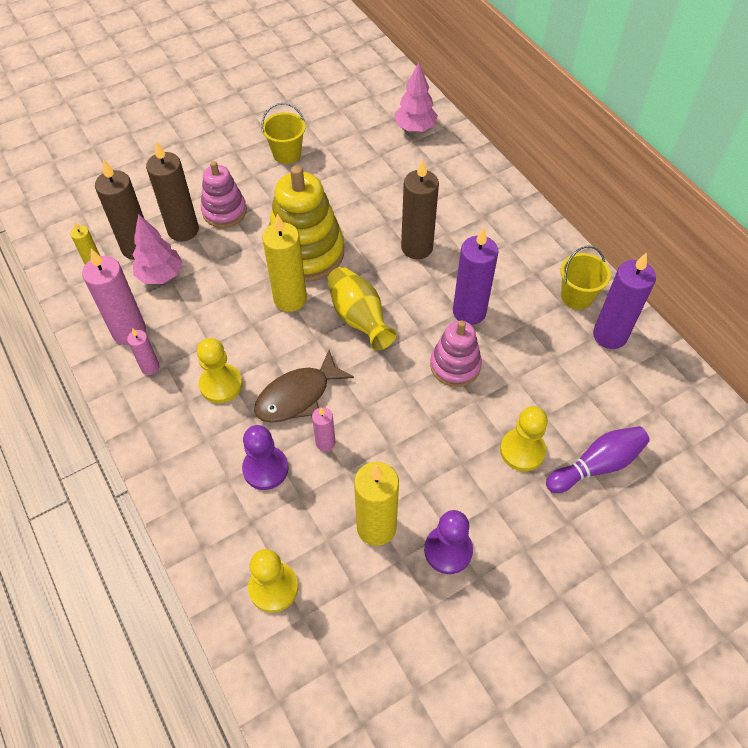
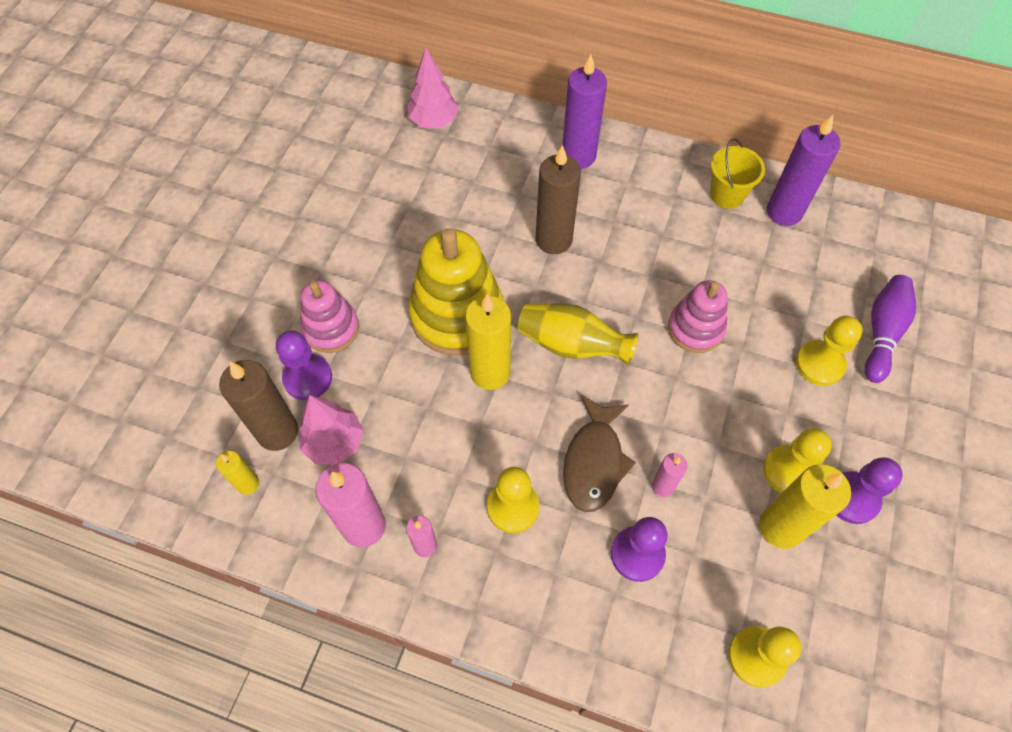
camera: 40 degrees left, 5 degrees up
(183, 230) = (308, 378): brown candle -> purple pawn
(287, 154) = (333, 225): yellow bucket -> none
(421, 499) = (788, 471): none -> yellow pawn
(469, 312) = (658, 270): purple candle -> purple candle (578, 156)

